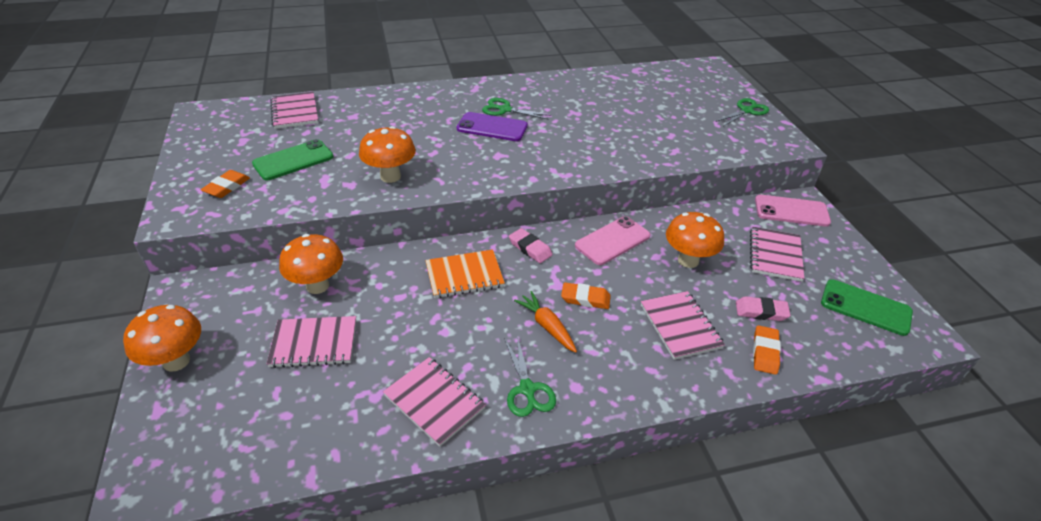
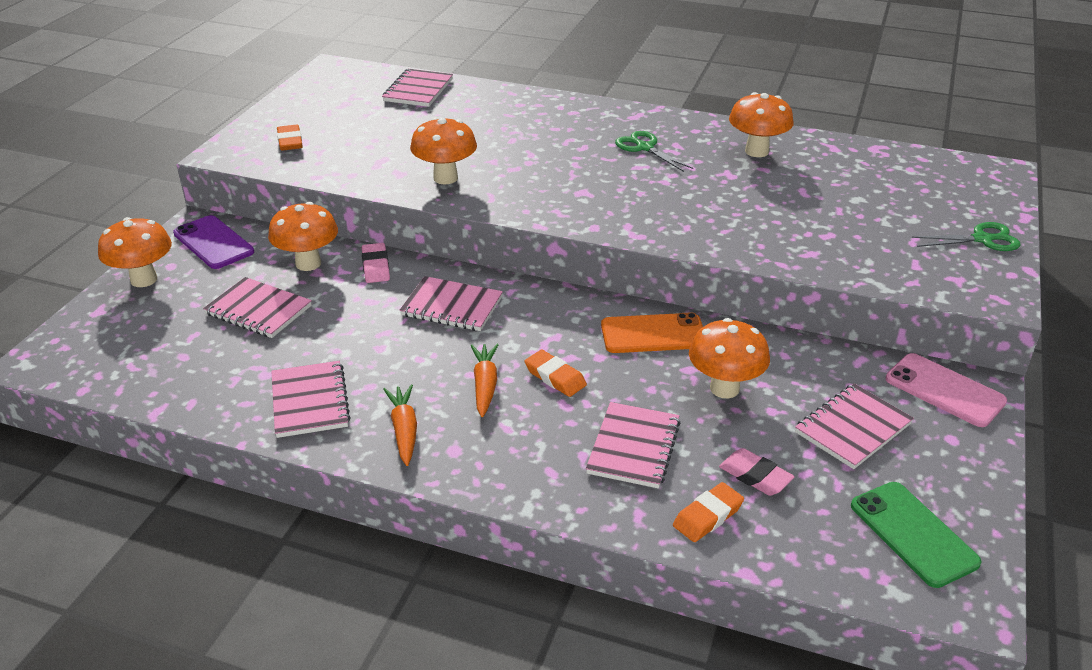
camera: 35 degrees right, 5 degrees down
(227, 187) = (290, 141): orange eraser -> orange eraser turned 75 degrees counterclockwise
(293, 160) = (370, 135): green phone -> none
(464, 276) = (451, 307): orange notebook -> pink notebook
(492, 127) = (608, 162): purple phone -> purple phone (213, 243)
(527, 389) = (404, 430): green scissors -> orange carrot
(530, 248) = (548, 307): pink eraser -> pink eraser (376, 267)
(574, 92) = (756, 151): none -> orange mushroom
(612, 241) = (653, 334): pink phone -> orange phone

